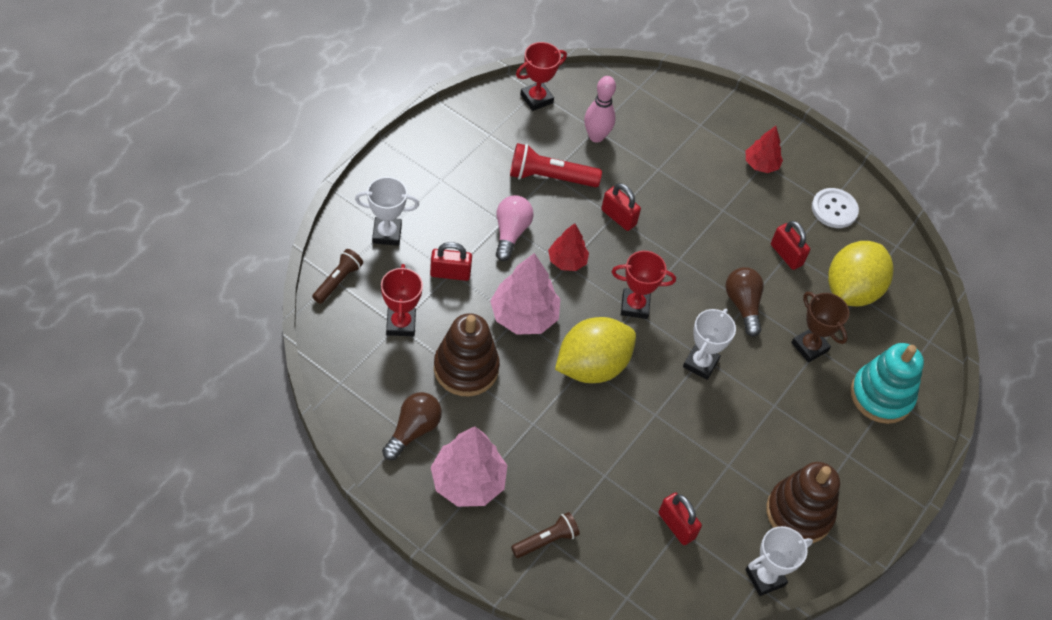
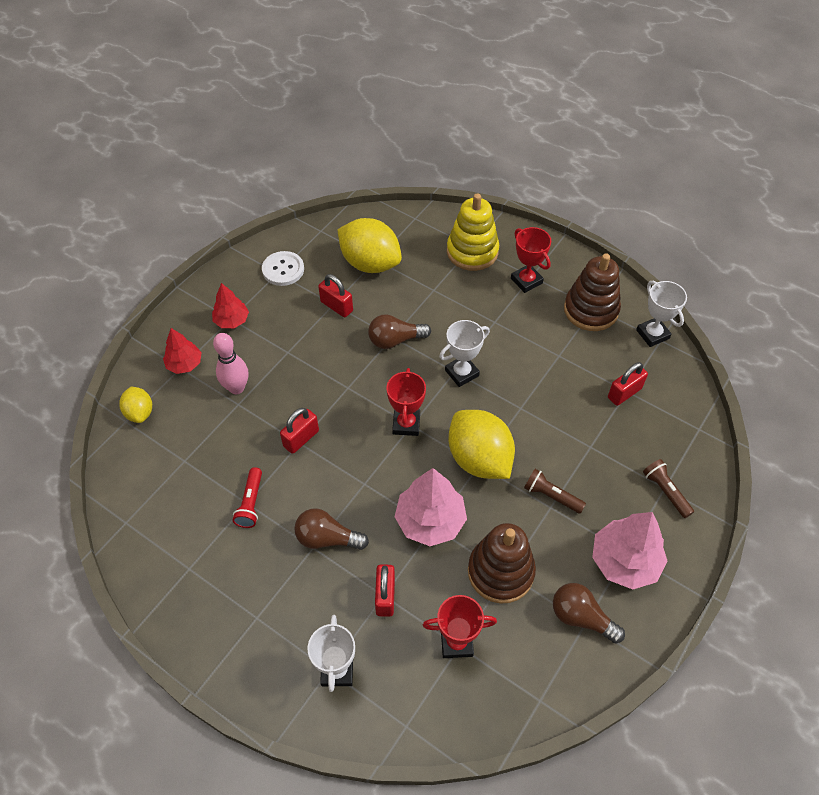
camera: 85 degrees left, 0 degrees up
(338, 281) = (408, 720): brown flashlight -> brown flashlight (551, 496)
(510, 233) = (327, 538): pink light bulb -> brown light bulb
(536, 99) = (137, 521): red trophy -> red trophy (526, 281)
(550, 177) = (251, 503): red flashlight -> red flashlight, size x0.64
(567, 261) = (359, 483): red tree -> red tree (184, 364)
(596, 136) = (194, 460): pink bowling pin -> pink bowling pin (236, 388)
(648, 96) = (140, 412): none -> yellow lemon
(700, 363) = (462, 373): white trophy -> white trophy turned 60 degrees counterclockwise
(786, 255) = (336, 306): red padlock -> red padlock turned 75 degrees clockwise
(809, 347) = (432, 295): brown trophy -> none
(881, 396) = (472, 251): turquoise stacking toy -> yellow stacking toy

